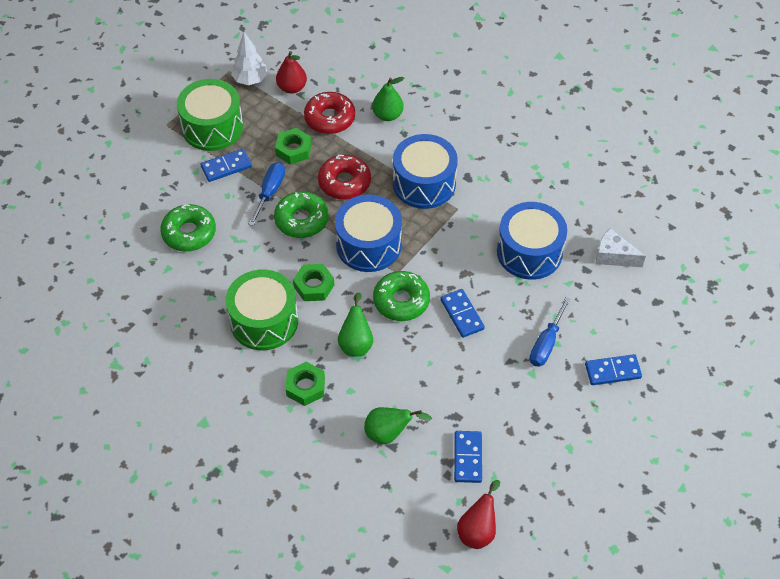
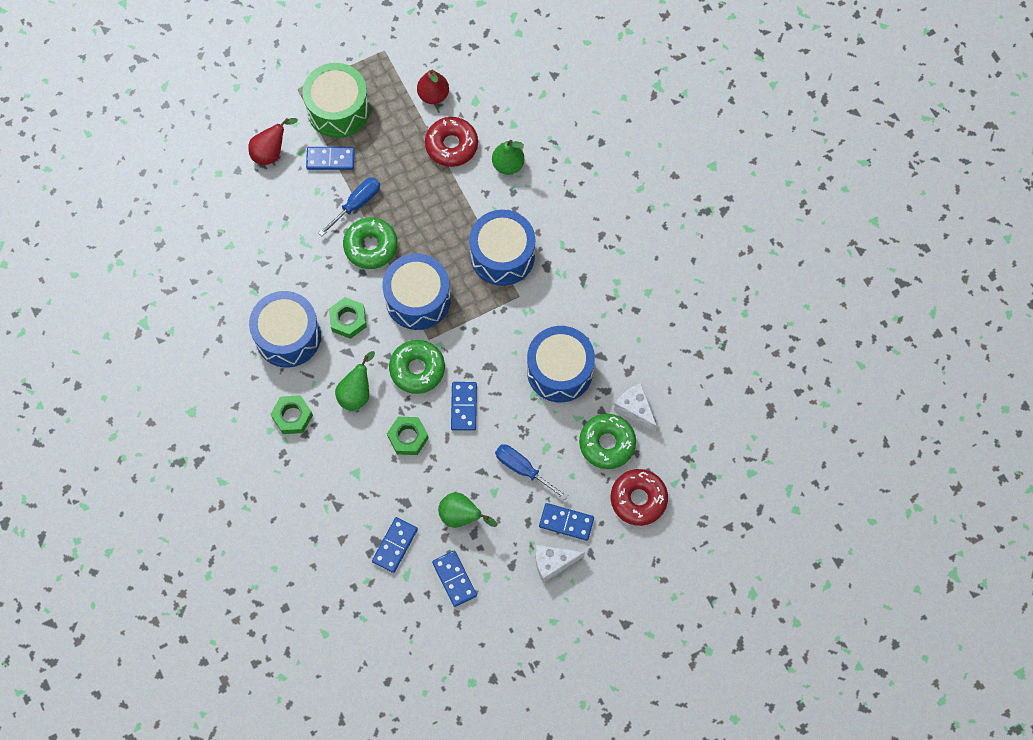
camera: 25 degrees right, 15 degrees up
(189, 233) = (265, 217): green donut -> green donut (607, 443)
(250, 80) = (398, 70): white tree -> none
(264, 321) = (288, 336): green drum -> blue drum
(293, 150) = (400, 166): green nut -> green nut (408, 437)
(344, 182) = (429, 223): red donut -> red donut (638, 499)
(389, 433) = (340, 492): green pear -> green pear (461, 516)
(478, 530) = (368, 613): red pear -> red pear (271, 152)
(541, 463) = (454, 579): none -> blue domino
(546, 343) = (523, 469): blue screwdriver -> blue screwdriver turned 75 degrees clockwise
(622, 410) = (553, 563): none -> white cheese

